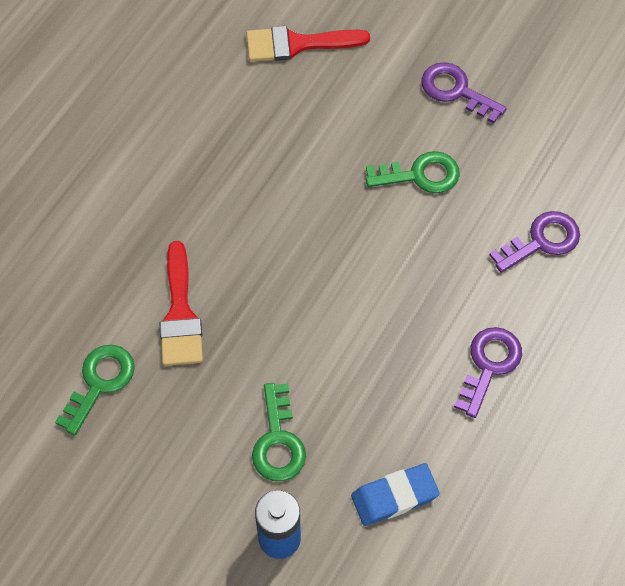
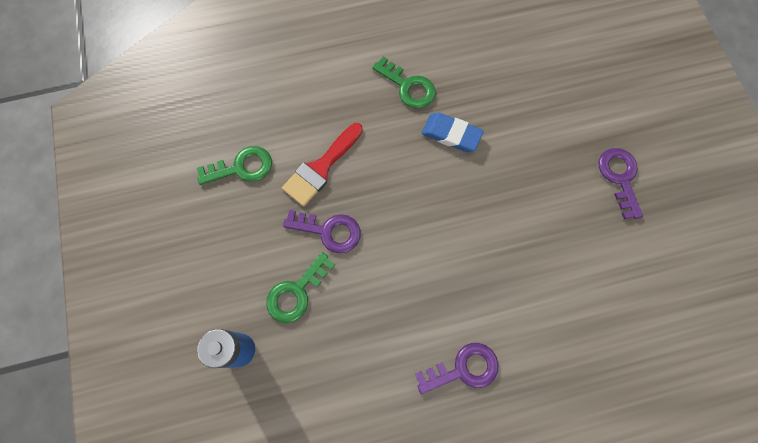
camera: 45 degrees right, 10 degrees up
(297, 44) = (547, 68): red brush -> none
(394, 496) = (325, 392): blue eraser -> blue eraser (451, 134)
(420, 175) = (542, 210): green key -> green key (408, 87)
(542, 241) = (579, 322): purple key -> purple key (329, 231)

